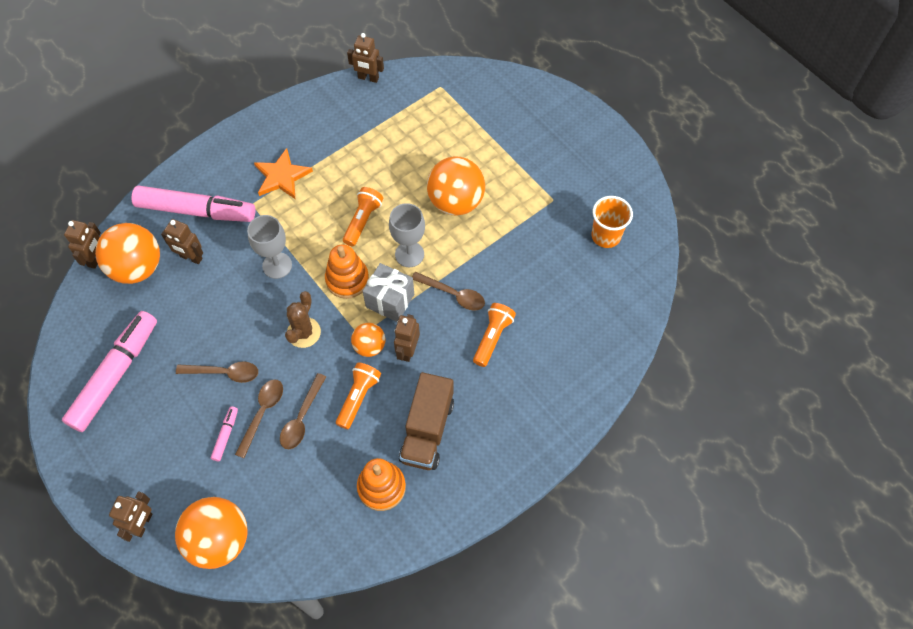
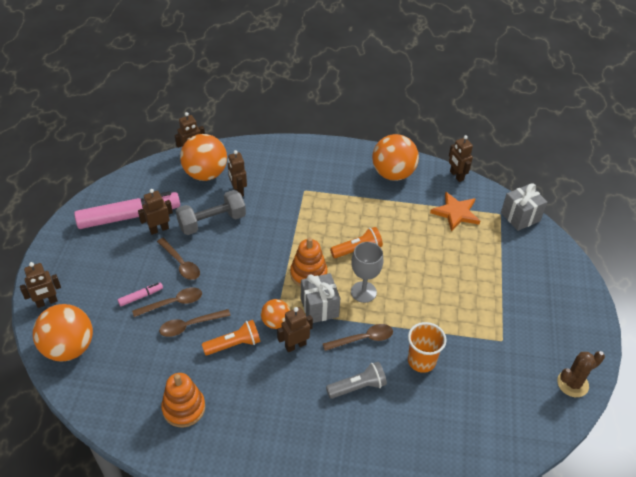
camera: 45 degrees right, 15 degrees down
(161, 360) = (159, 229): none -> brown robot
(196, 211) = (270, 170): pink marker -> none
(203, 308) = (212, 222): none -> grey dumbbell
(277, 265) = (278, 233): grey goblet -> none
(282, 176) = (339, 189): orange star -> orange star (456, 213)
(303, 332) = (248, 281): brown cactus -> brown cactus (572, 384)
(427, 430) = (250, 402): brown truck -> none
(453, 294) = (363, 339): brown spoon -> brown spoon turned 90 degrees counterclockwise
(456, 202) = (430, 287): orange ball -> orange ball (393, 174)
(458, 76) = (520, 217): none -> grey gift
(492, 337) = (358, 387): orange flashlight -> grey flashlight
(606, 236) = (515, 395): orange cup -> orange cup (421, 361)

